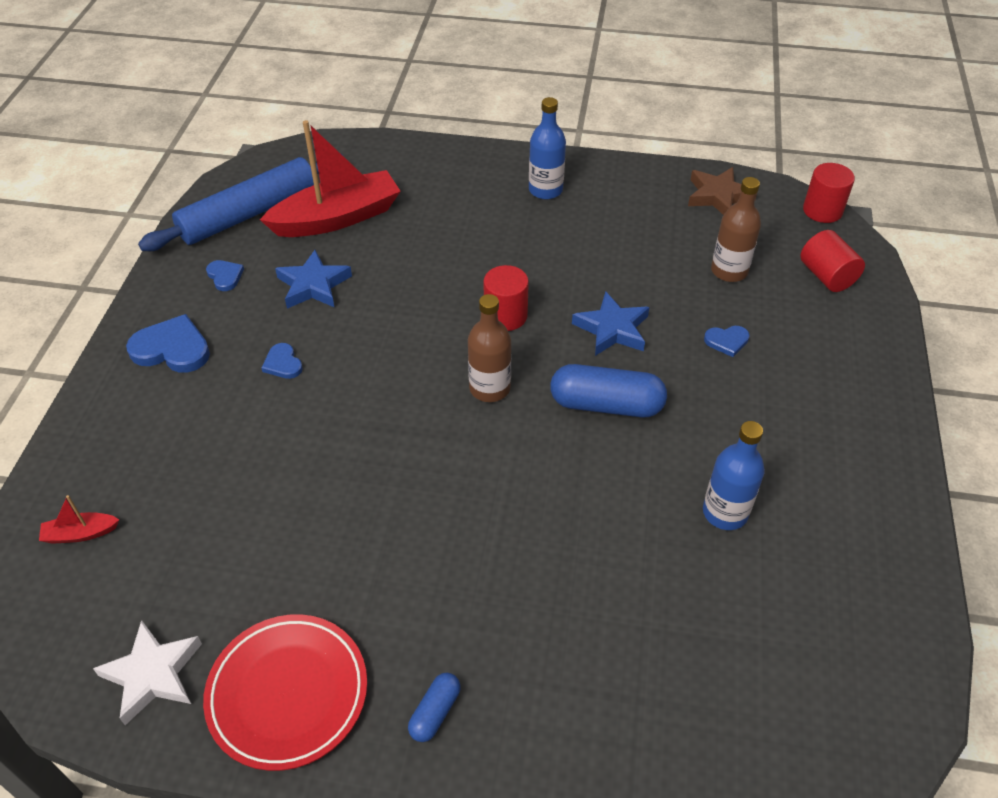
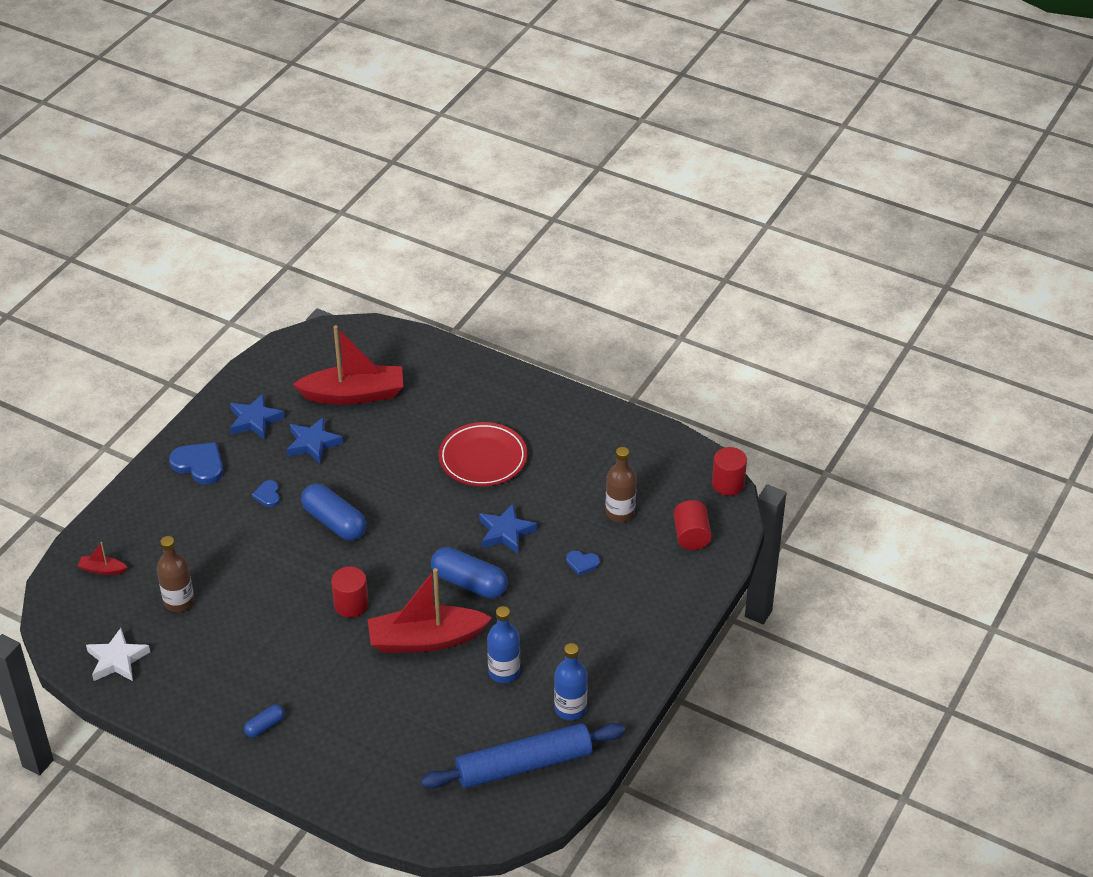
camera: 20 degrees right, 5 degrees down
(225, 276) = (255, 420): blue heart -> blue star
(249, 214) = (292, 374): blue rolling pin -> blue rolling pin (524, 765)
(288, 693) = (187, 692): red plate -> red plate (483, 458)
(389, 374) = (334, 522): none -> blue capsule
(489, 388) = (397, 550): brown bottle -> brown bottle (179, 602)
(505, 316) = (436, 502): red cylinder -> red cylinder (351, 604)
(545, 190) = (522, 411): blue bottle -> blue bottle (570, 709)
(595, 499) = (426, 640): none -> red boat
(718, 196) = (653, 450): brown star -> none

